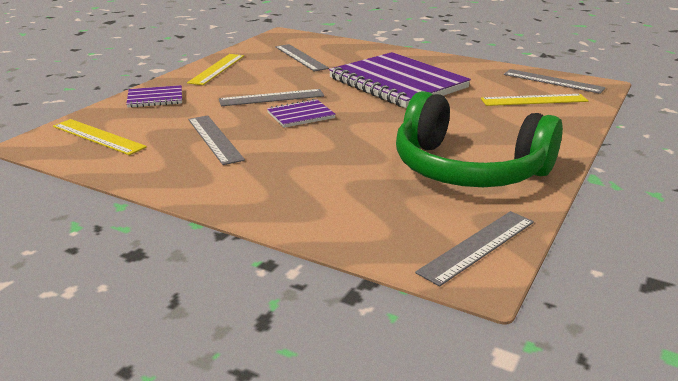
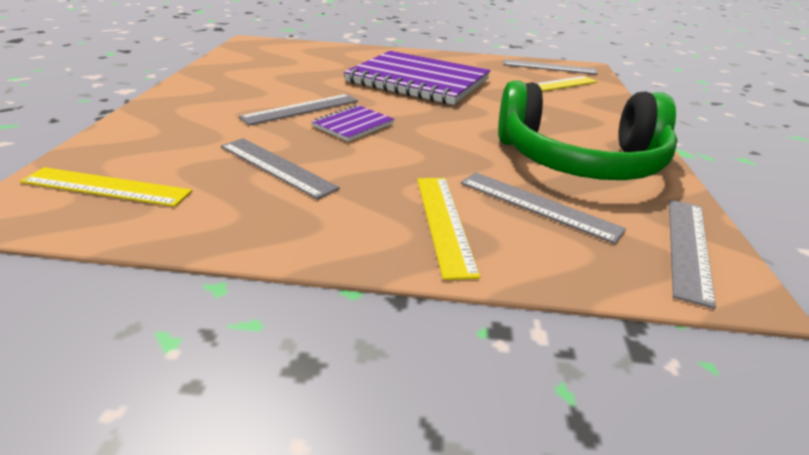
camera: 25 degrees left, 5 degrees up
(155, 98) = (153, 125): purple notebook -> none
(217, 69) = (206, 83): yellow ruler -> yellow ruler (444, 222)
(300, 57) = (292, 63): grey ruler -> grey ruler (538, 205)

